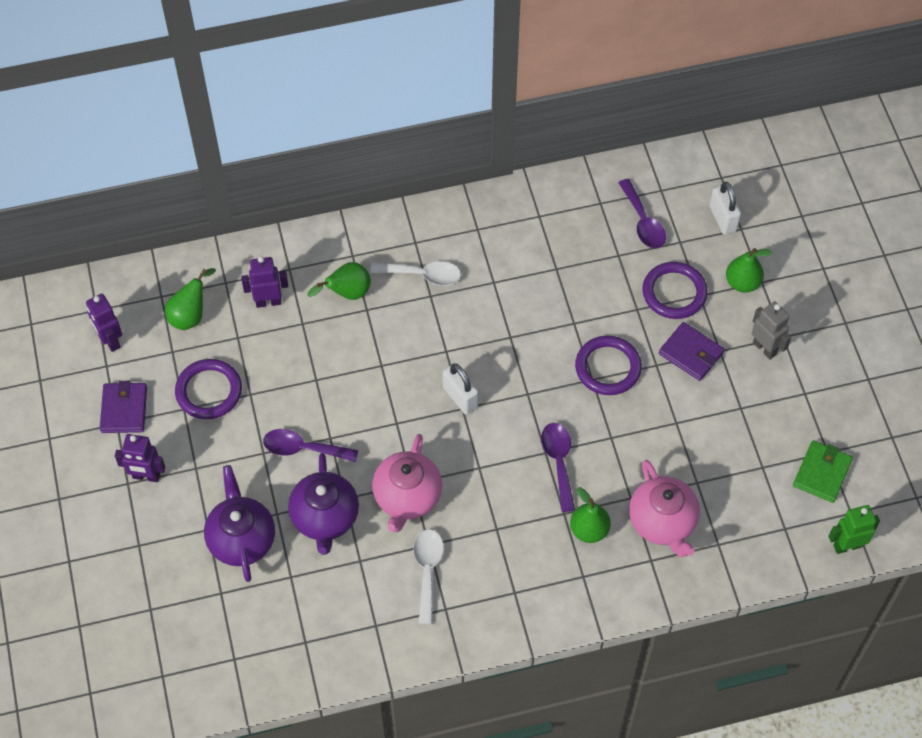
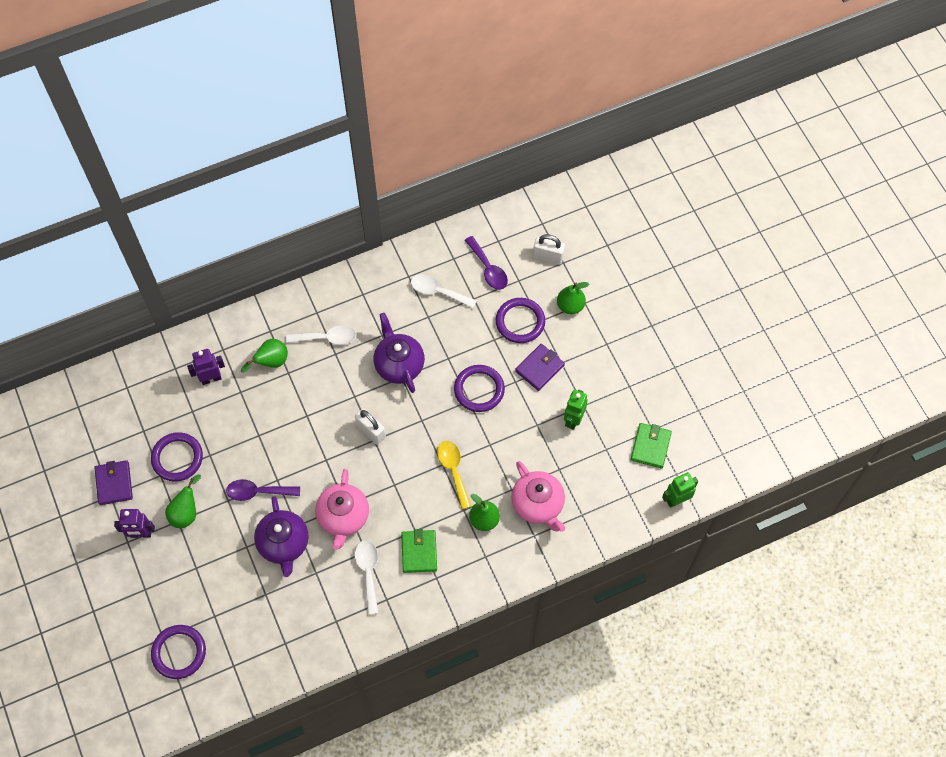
camera: 10 degrees left, 5 degrees up
(110, 340) = (93, 430): purple robot -> none
(168, 630) = (179, 652): none -> purple ring
(190, 315) = (152, 399): green pear -> green pear (186, 512)
(241, 539) = (223, 571): purple teapot -> purple teapot (399, 364)
(498, 556) = (419, 552): none -> green wallet
(558, 462) = (453, 470): purple spoon -> yellow spoon
(574, 240) = (438, 291): none -> white spoon
(691, 353) = (539, 368): purple wallet -> purple wallet turned 75 degrees counterclockwise
(723, 219) = (548, 257): white padlock -> white padlock turned 45 degrees counterclockwise
(725, 424) = (573, 420): none -> green robot
(765, 348) = (594, 355): grey robot -> none

